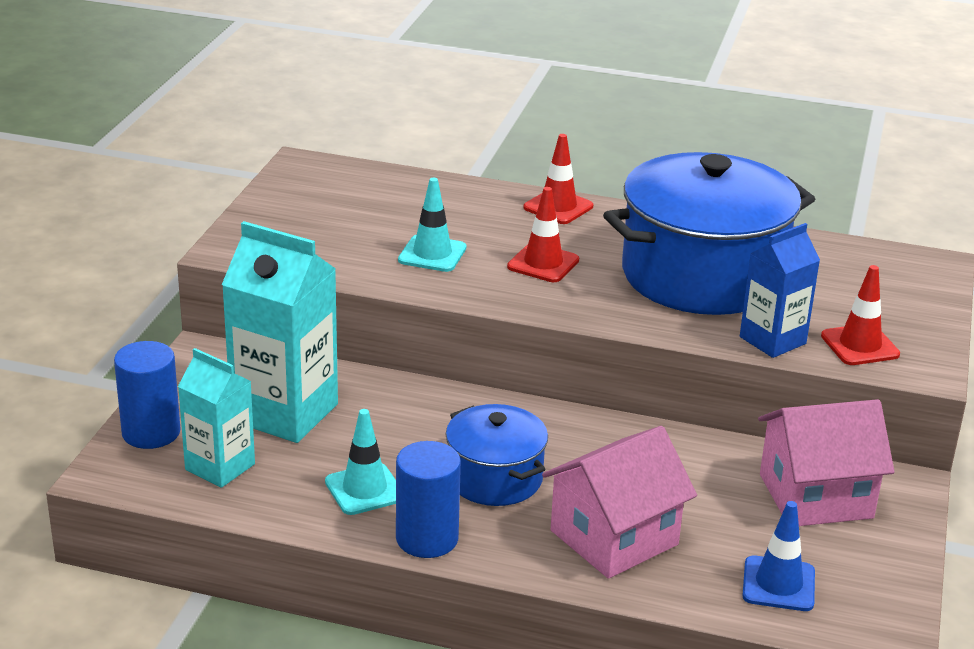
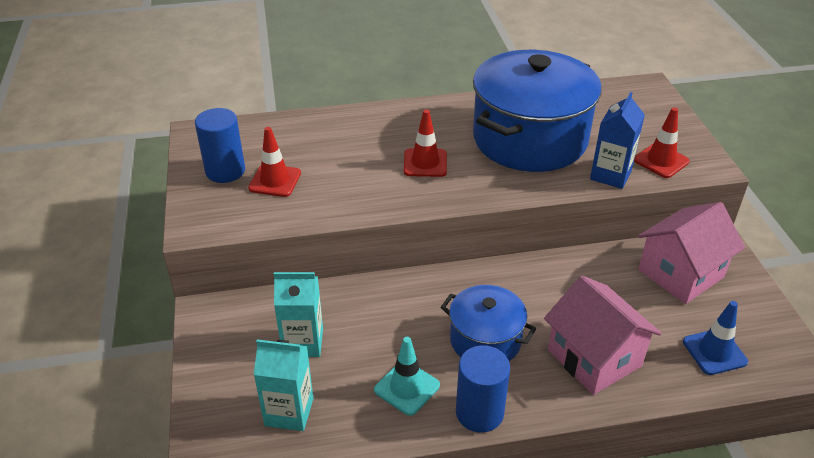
camera: 25 degrees left, 10 degrees up
(151, 432) = (214, 402): blue cylinder -> blue cylinder (225, 171)
(285, 413) = (303, 342): turquoise carton -> turquoise carton, size x0.61
(432, 254) = (346, 180): turquoise traffic cone -> none
(558, 207) = (399, 114): red traffic cone -> red traffic cone (275, 181)
(614, 537) = (594, 358): pink house -> pink house turned 60 degrees counterclockwise

